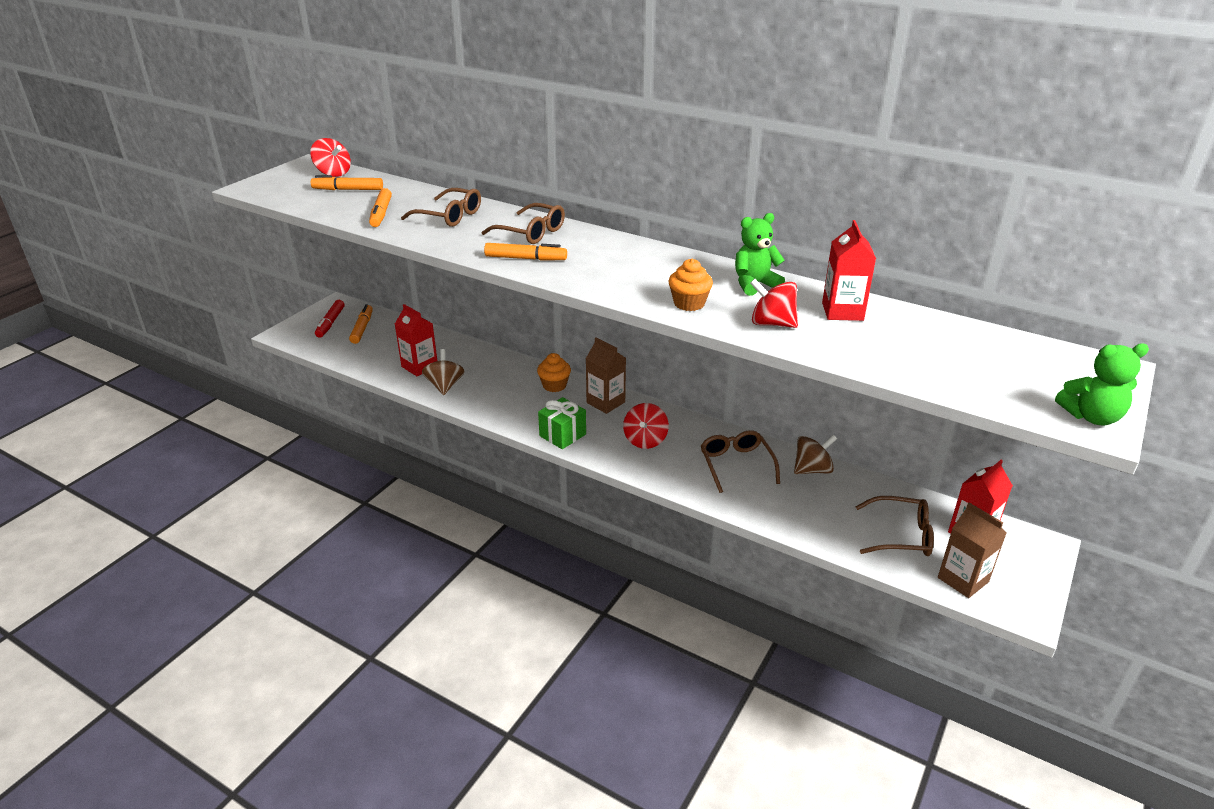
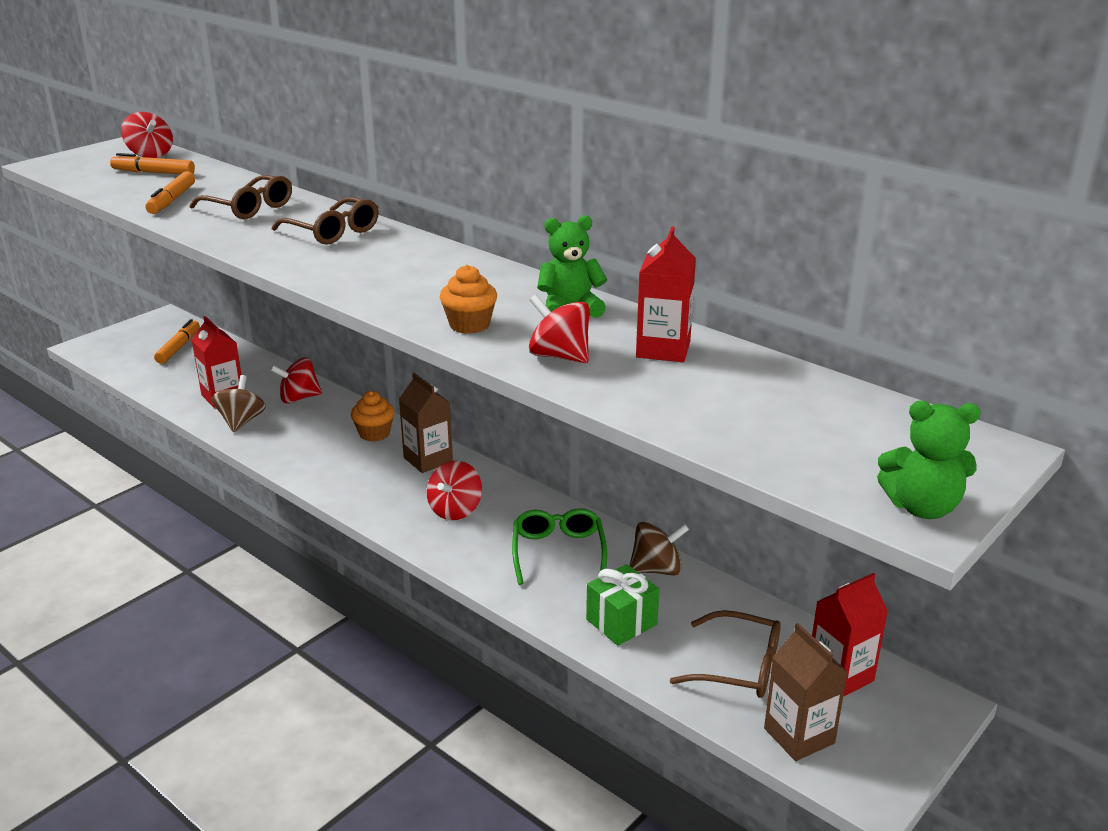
camera: 10 degrees right, 5 degrees down
(330, 323) = (145, 338): red marker -> none
(481, 362) = (299, 398): none -> red spinning top
(525, 258) = (305, 260): orange marker -> none
(562, 435) = (354, 493): green gift -> green gift (621, 622)
(736, 465) = (558, 552): brown glasses -> green glasses

